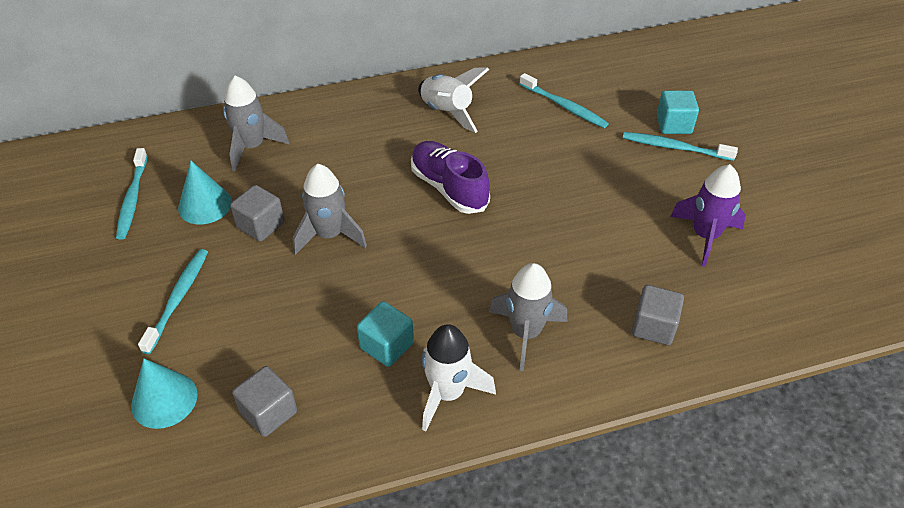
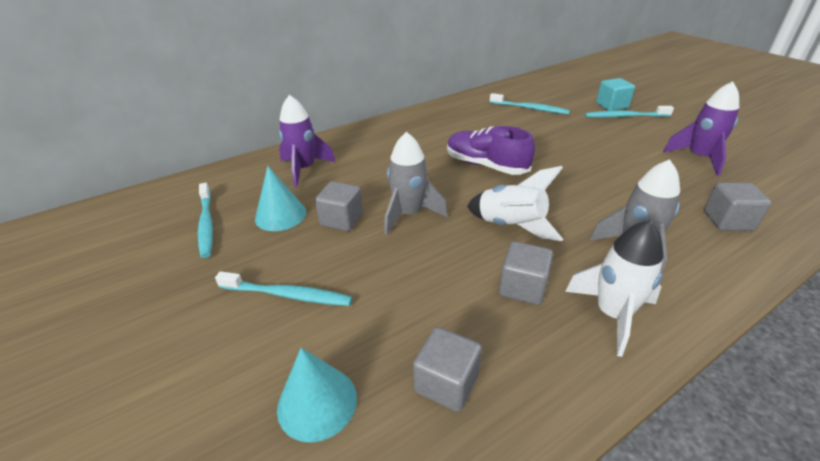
camera: 15 degrees left, 10 degrees down
(178, 298) = (288, 295): turquoise toothbrush -> turquoise toothbrush turned 105 degrees clockwise
(252, 147) = (304, 169): grey rocket -> purple rocket
(387, 346) = (522, 287): turquoise cube -> grey cube
(447, 112) = (449, 124): white rocket -> white rocket (511, 226)

